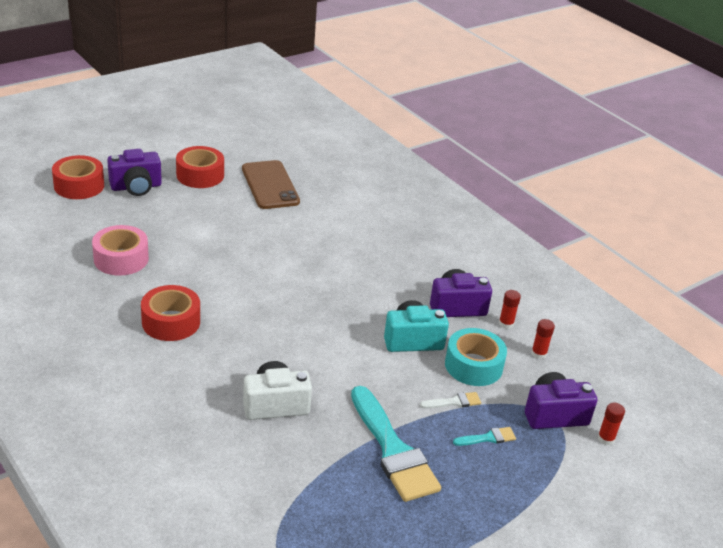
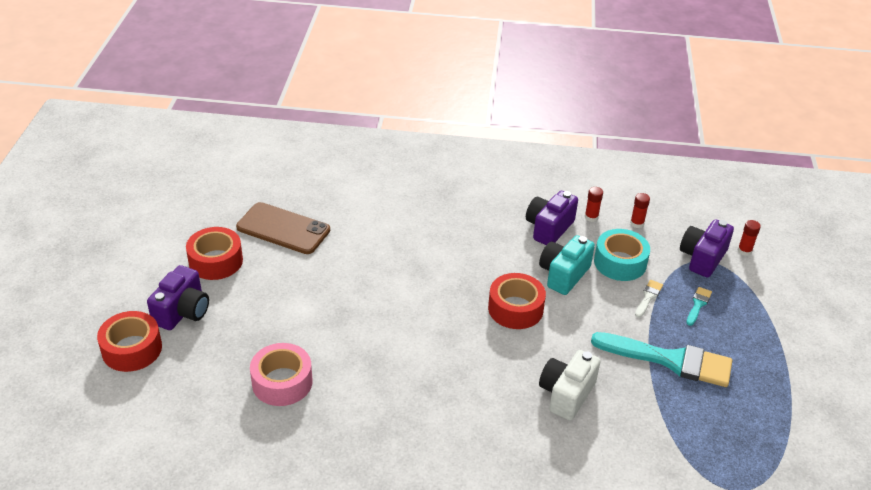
camera: 45 degrees left, 5 degrees up
(171, 322) = (405, 398): red tape -> red tape (515, 309)

